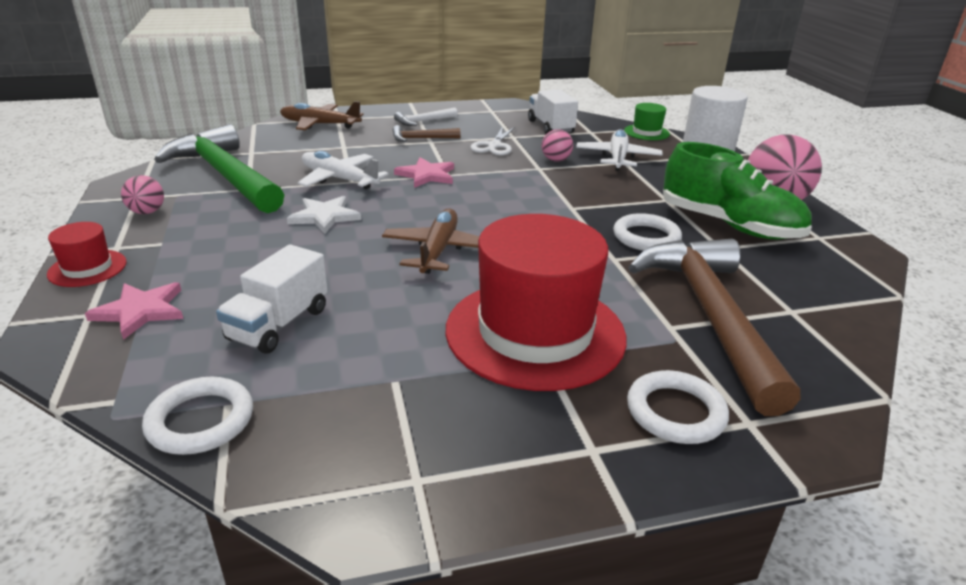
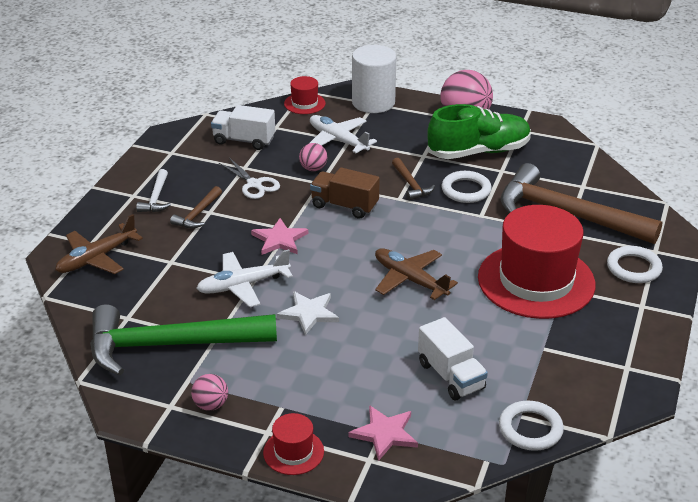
camera: 55 degrees left, 5 degrees up
(519, 187) = (344, 206): none -> brown truck
(606, 207) = (411, 184): none -> brown hammer
(646, 132) = (304, 103): green hat -> red hat

